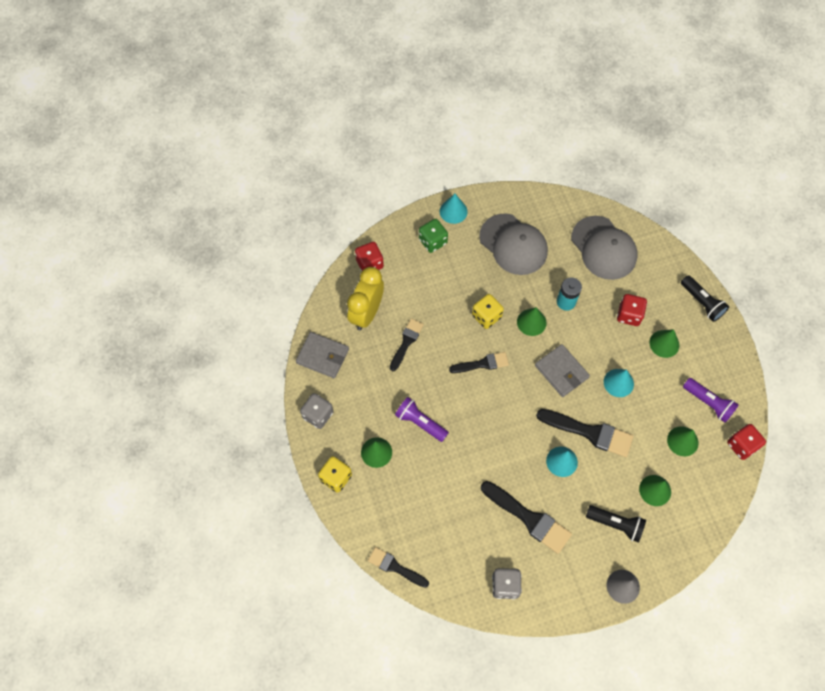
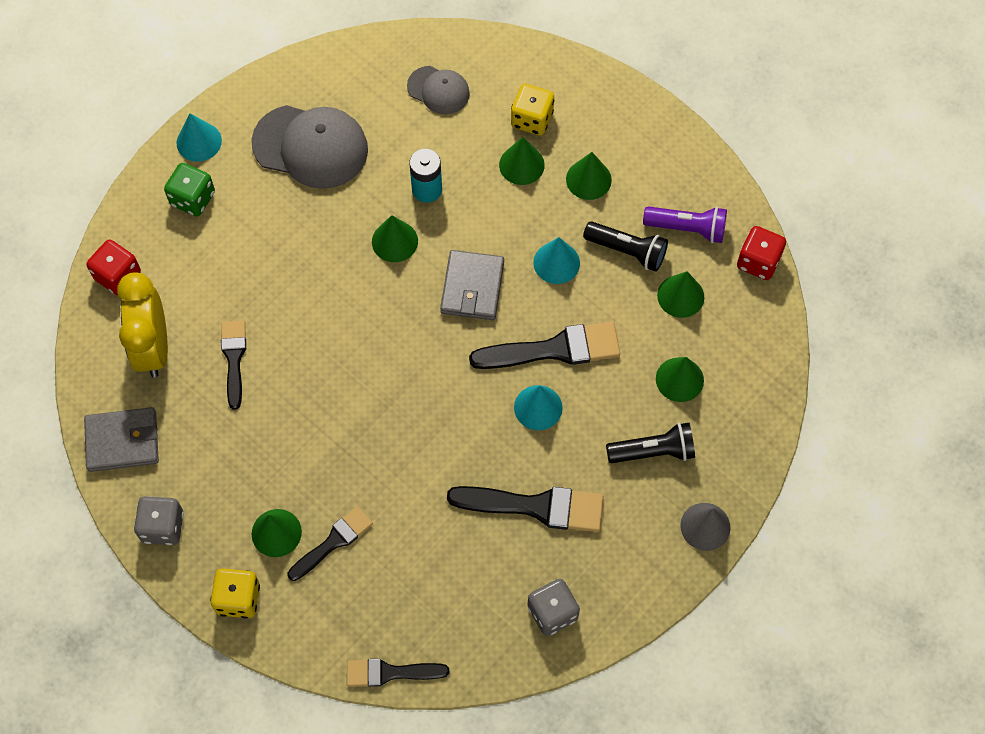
camera: 30 degrees left, 0 degrees up
(420, 422) = (315, 459): purple flashlight -> none
(482, 364) = (358, 333): black brush -> black brush (333, 542)
(486, 316) = (328, 265): yellow dice -> yellow dice (532, 119)
(561, 371) = (472, 287): grey wallet -> grey wallet turned 75 degrees clockwise
(603, 248) = (438, 90): grey cap -> grey cap, size x0.56
(629, 315) = (521, 165): red dice -> green cone
(702, 302) = (608, 99): black flashlight -> black flashlight (627, 251)

